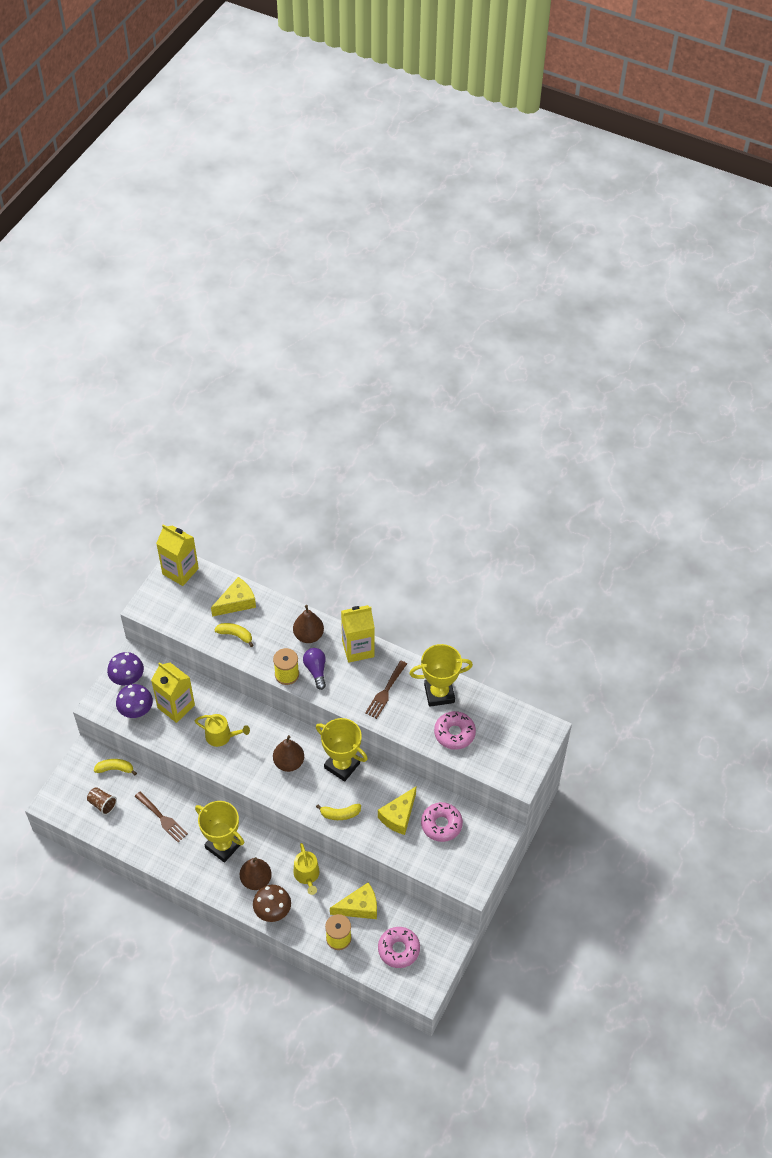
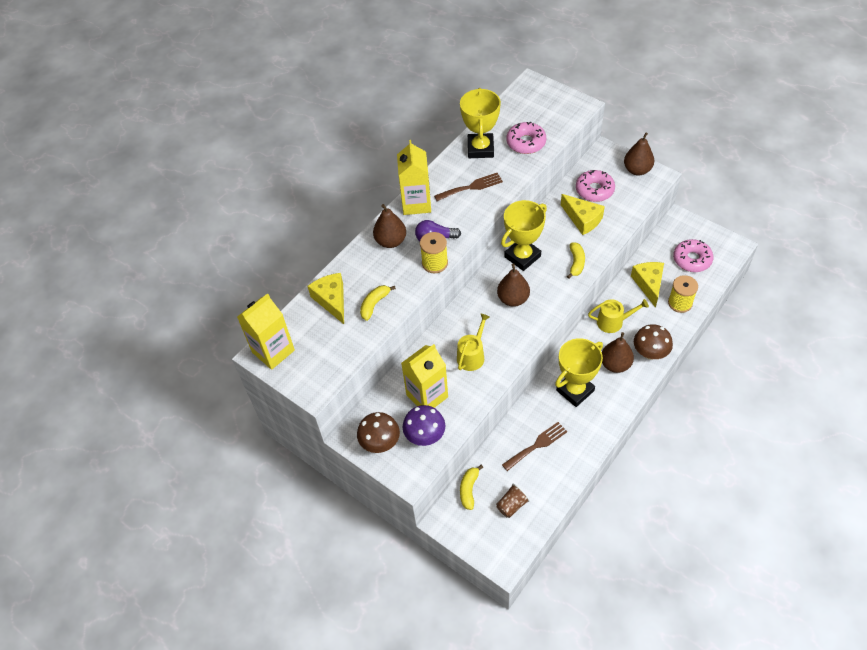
camera: 75 degrees left, 0 degrees up
(127, 679) = (380, 443): purple mushroom -> brown mushroom
(385, 692) = (471, 187): brown fork -> brown fork turned 60 degrees counterclockwise
(478, 865) = (637, 170): none -> brown pear

